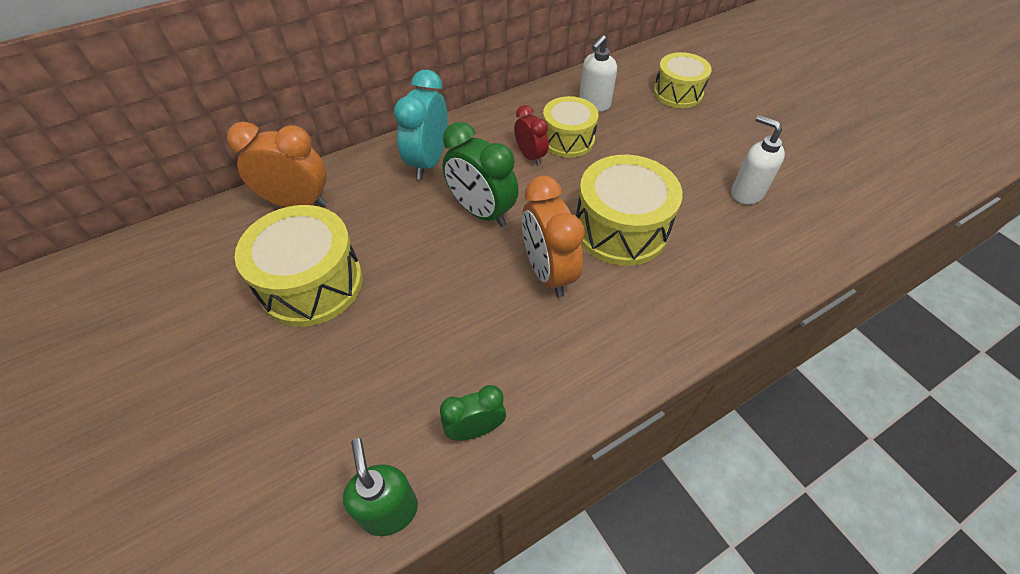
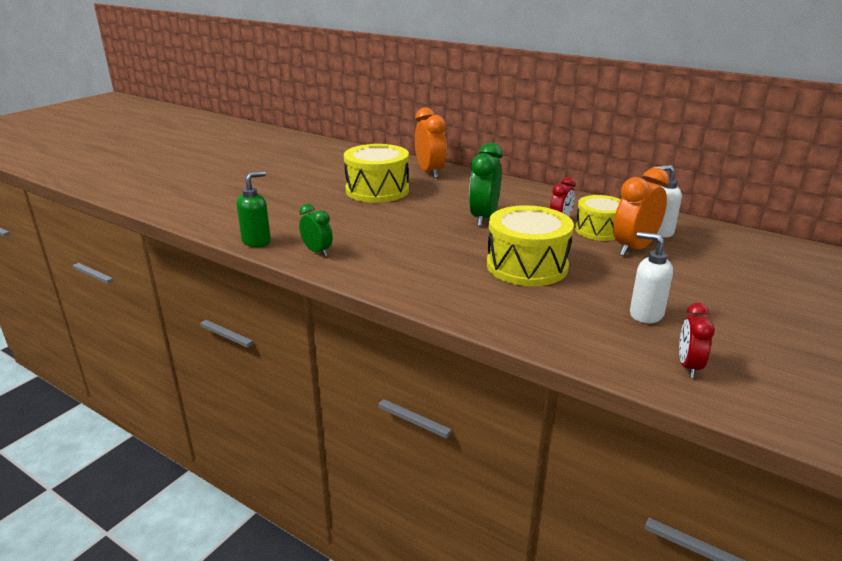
camera: 65 degrees right, 25 degrees down
(428, 162) = (508, 194): turquoise clock -> none
(547, 272) = (454, 248): orange clock -> orange clock (634, 248)
(677, 93) = (740, 263): yellow drum -> none
(746, 193) = (645, 314): white soap dispenser -> white soap dispenser turned 75 degrees counterclockwise
(834, 211) = (688, 366): none -> red clock

